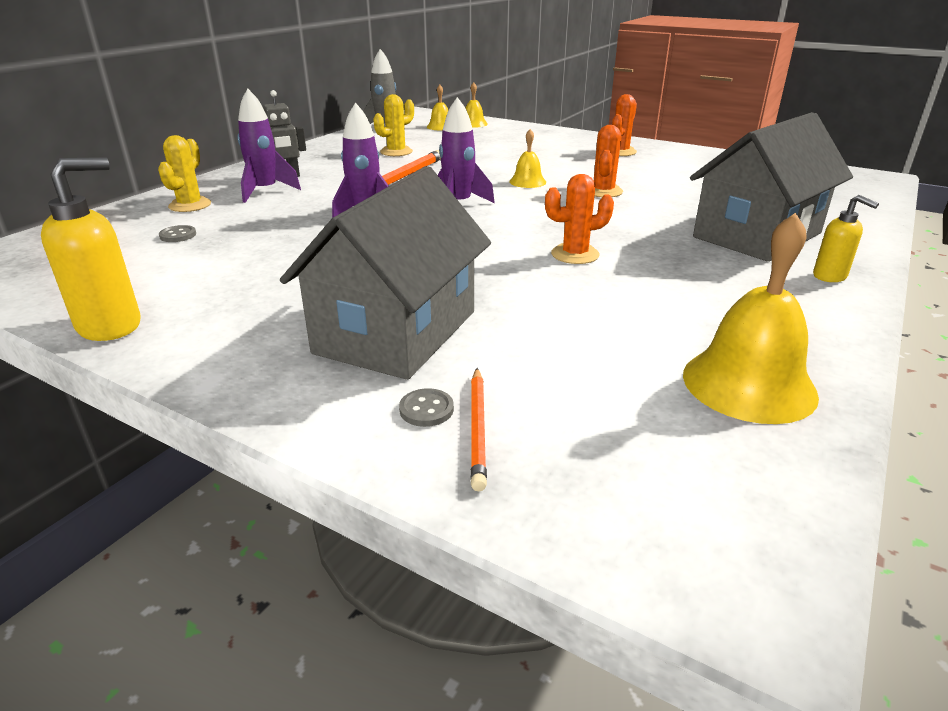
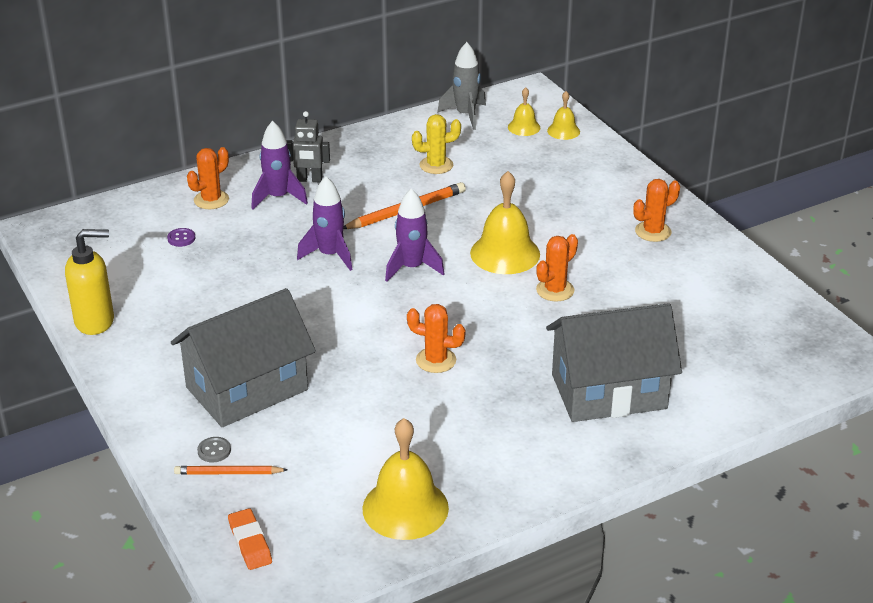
camera: 30 degrees right, 5 degrees up
(178, 235) = (181, 238): grey button -> purple button
(190, 205) = (211, 200): yellow cactus -> orange cactus
(478, 429) = (228, 473): orange pencil -> orange pencil turned 60 degrees clockwise
(527, 182) = (505, 253): yellow bell -> yellow bell, size x1.89
(623, 510) = (250, 543): none -> orange eraser
(830, 276) = (596, 453): yellow soap dispenser -> none

